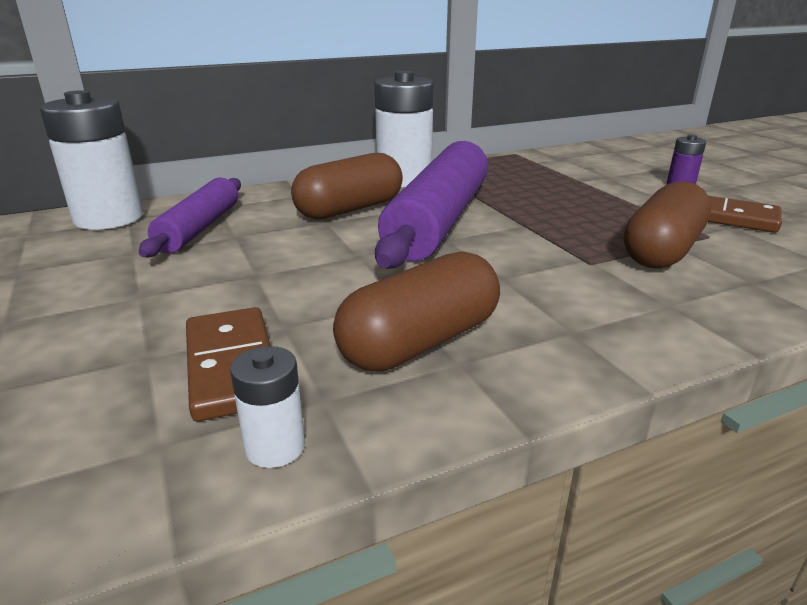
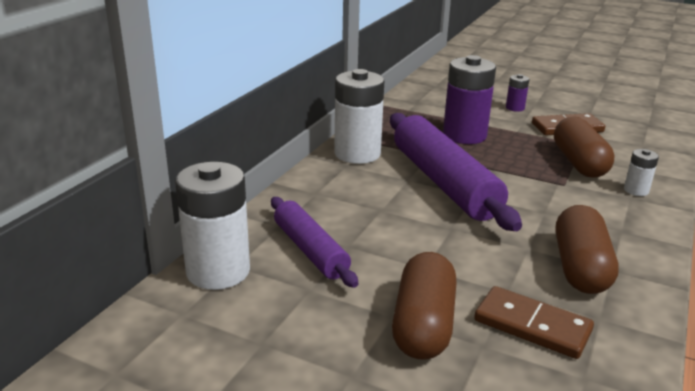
camera: 40 degrees left, 0 degrees up
(275, 447) = (625, 349): white battery -> white battery (636, 190)
(350, 209) = (376, 194): brown capsule -> brown capsule (423, 325)
(555, 192) = (464, 135): none -> purple battery

